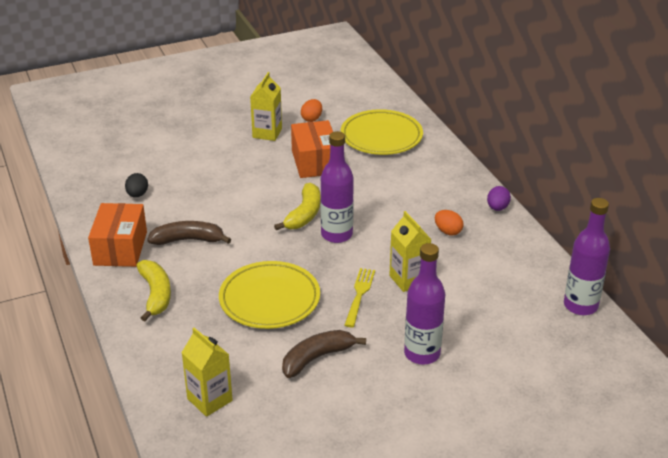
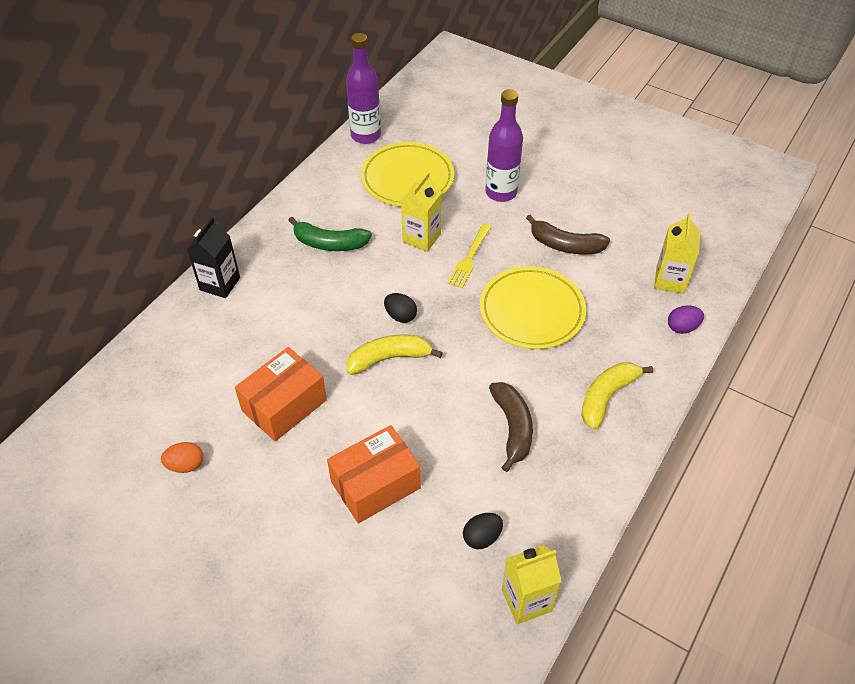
camera: 125 degrees left, 15 degrees up
(120, 248) = (578, 478): orange box -> orange box (375, 485)
(188, 240) = (512, 427): brown banana -> brown banana turned 150 degrees counterclockwise
(267, 133) = (252, 492): yellow carton -> yellow carton (526, 600)
(336, 235) = (400, 316): purple bottle -> black egg
(359, 295) = (469, 258): yellow fork -> yellow fork turned 45 degrees counterclockwise
(381, 137) = (187, 373): yellow plate -> yellow plate (407, 179)
(448, 231) = (330, 243): orange egg -> green banana
(452, 171) = (220, 284): none -> black carton
(497, 208) = (264, 227): purple egg -> purple egg (682, 327)

